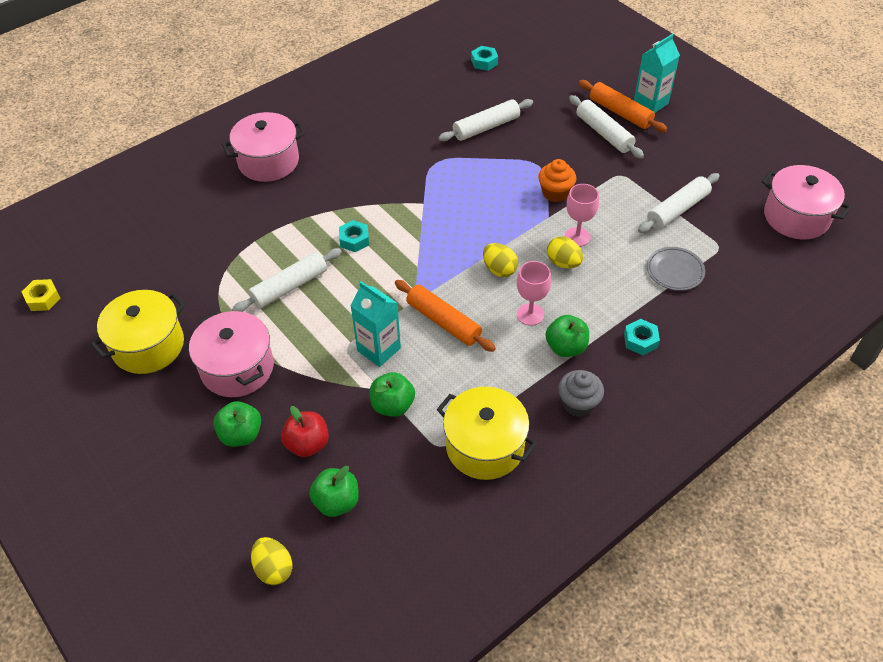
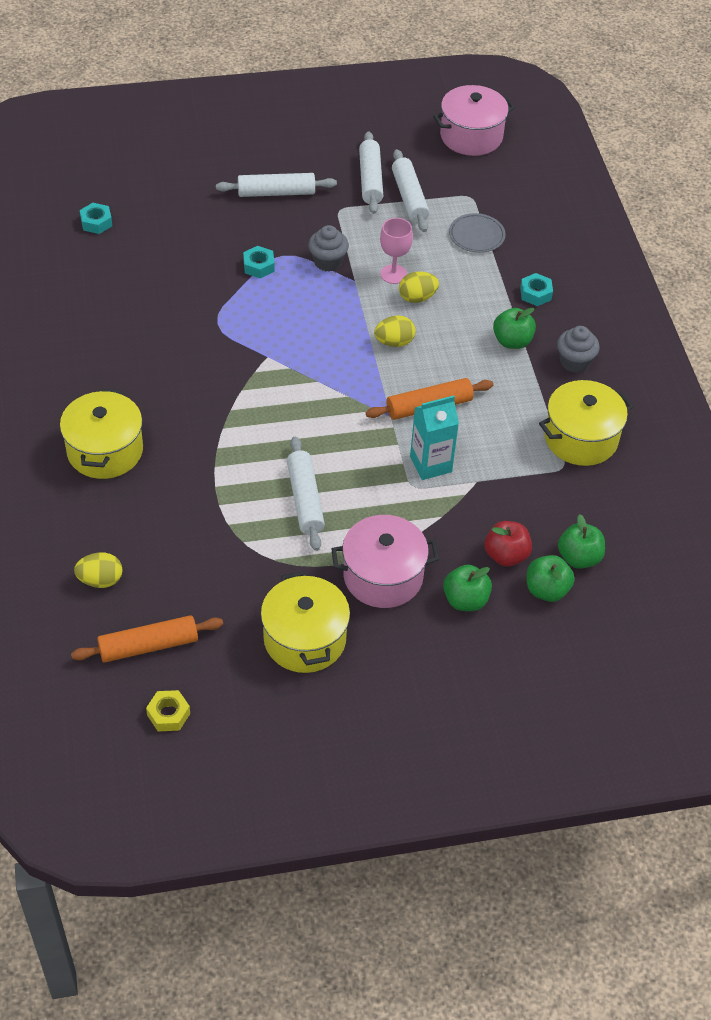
camera: 65 degrees left, 0 degrees up
(268, 161) = (105, 451): pink pot -> yellow pot
(274, 568) = (621, 625): yellow egg -> yellow egg (100, 580)
(354, 240) = (278, 427): turquoise nut -> turquoise nut (259, 266)
(392, 405) = (500, 480): green apple -> green apple (546, 590)
(486, 127) = (197, 266): white rolling pin -> white rolling pin (370, 179)
(530, 314) = (461, 346): pink goblet -> none
(555, 193) = (328, 262): orange cupcake -> grey cupcake
(620, 113) = (258, 169): orange rolling pin -> orange rolling pin (148, 646)
(650, 103) = (262, 143): turquoise carton -> none

